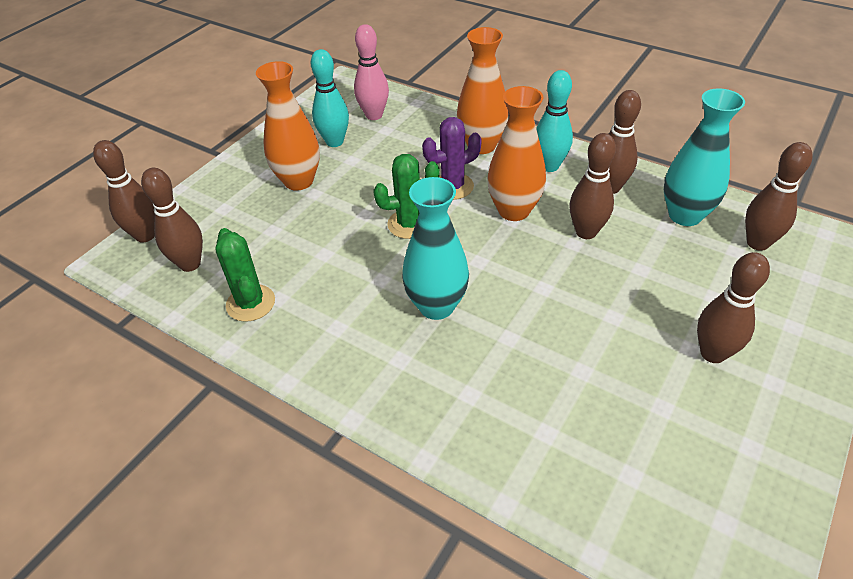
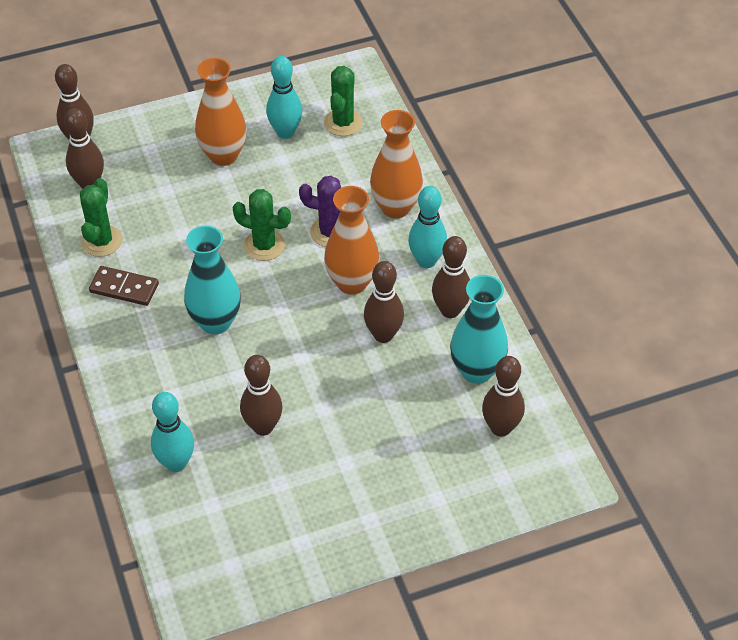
camera: 35 degrees right, 5 degrees up
(316, 330) = (124, 288): none -> brown domino
(374, 115) = (343, 123): pink bowling pin -> green cactus
(549, 459) = (176, 463): none -> turquoise bowling pin
(712, 353) = (356, 476): brown bowling pin -> brown bowling pin (263, 427)

